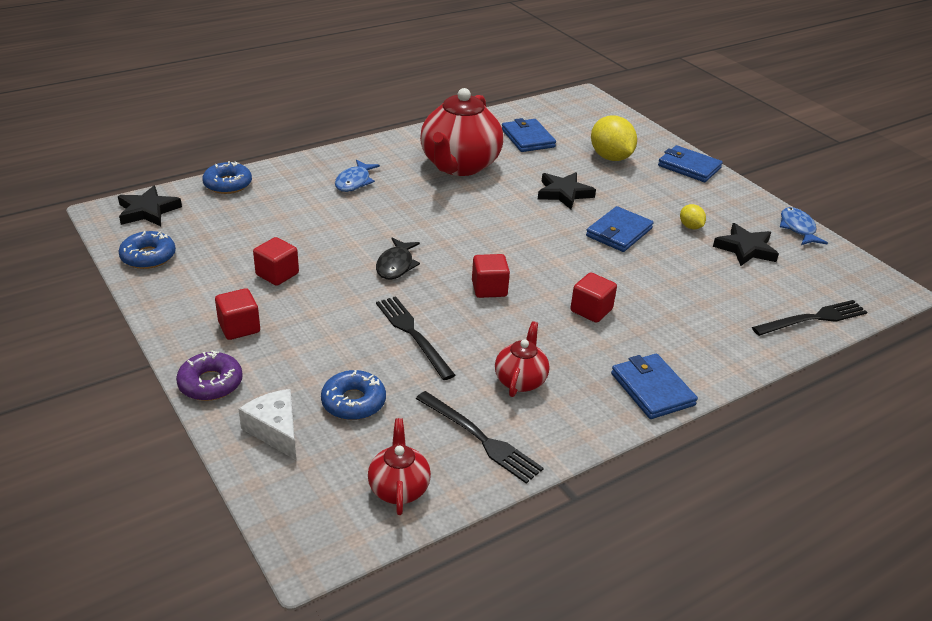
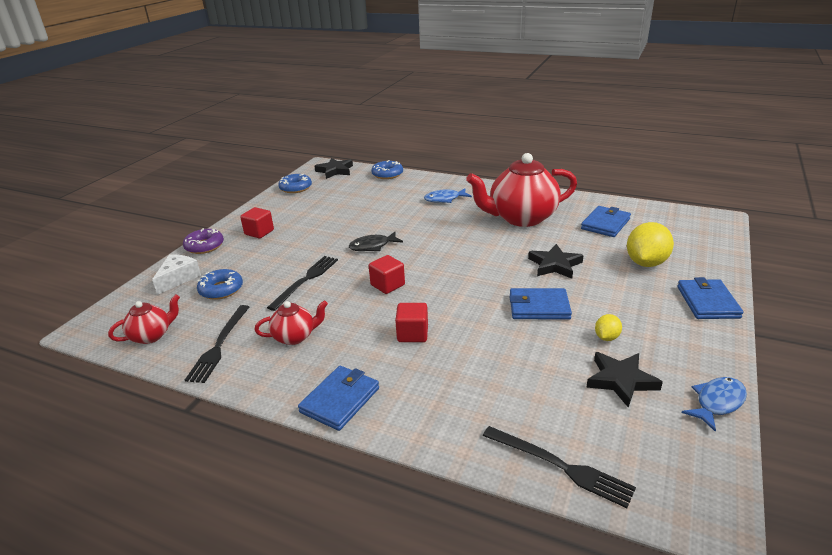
camera: 60 degrees right, 5 degrees down
(277, 274) = (319, 220): red cube -> none

